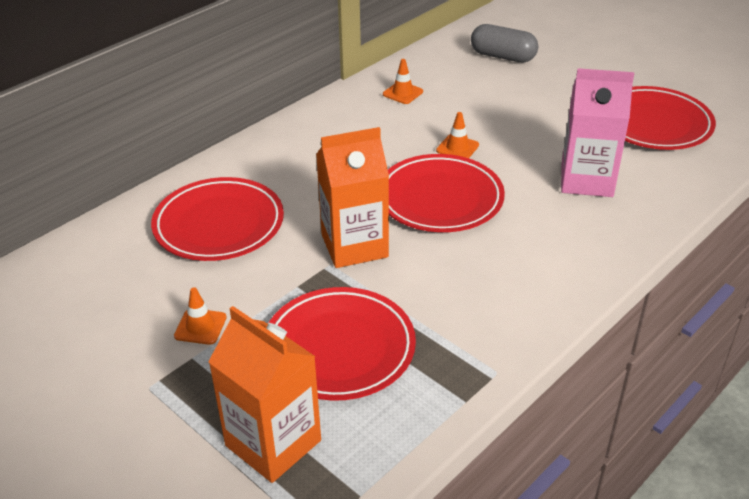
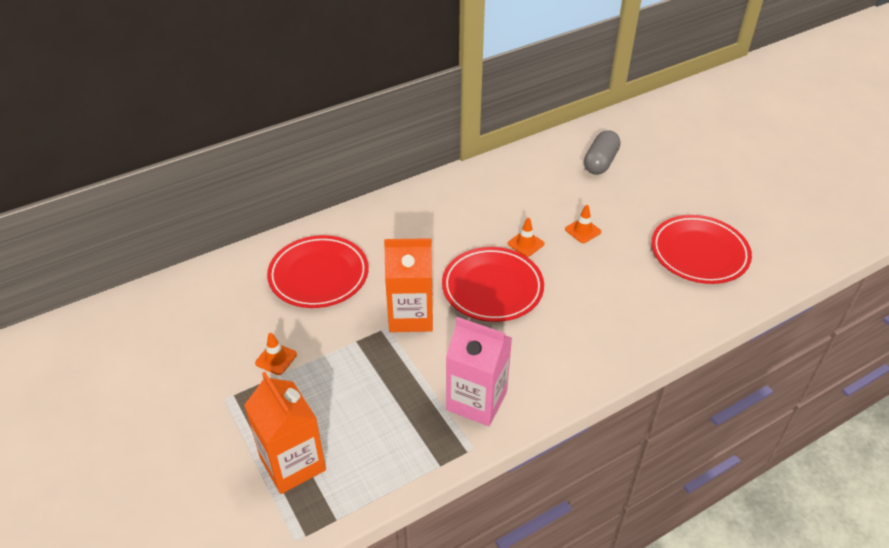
camera: 15 degrees right, 5 degrees up
(339, 348) = (366, 400): red plate -> none
(402, 93) = (503, 183): orange traffic cone -> orange traffic cone (583, 231)
(503, 56) = (600, 162): grey capsule -> grey capsule turned 75 degrees clockwise
(586, 180) = (617, 295): pink carton -> pink carton (476, 401)

